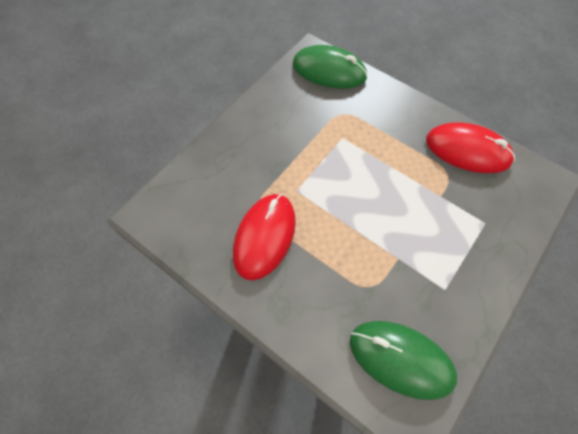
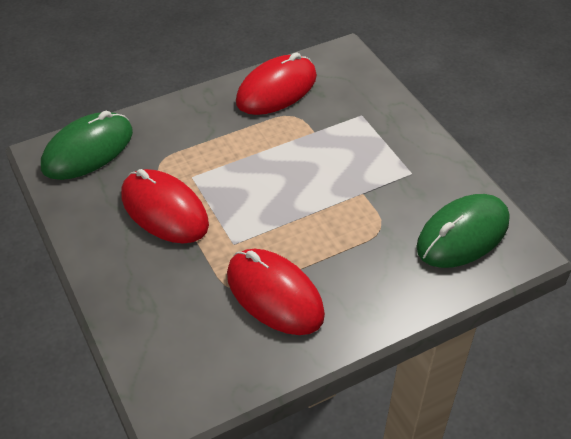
camera: 65 degrees left, 15 degrees down
(303, 136) = (164, 210): none -> red mouse

